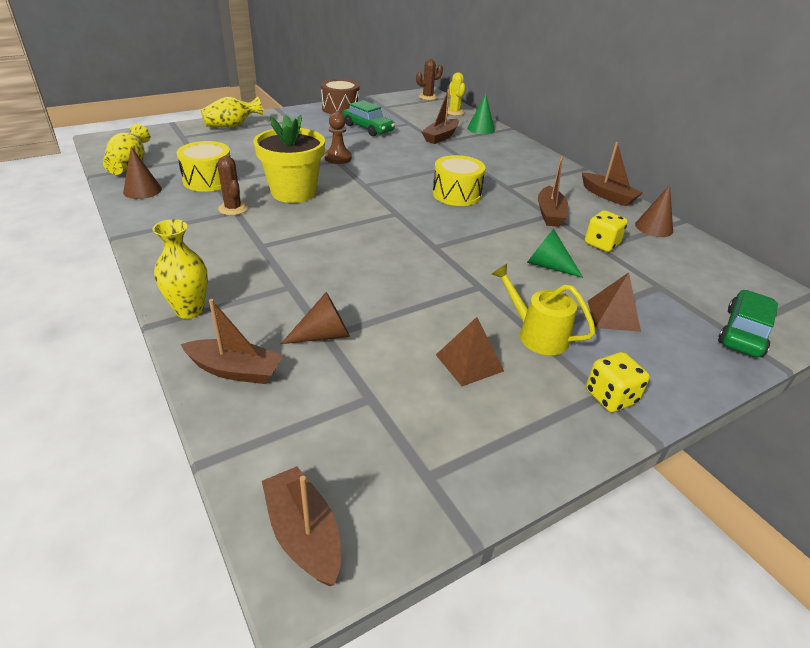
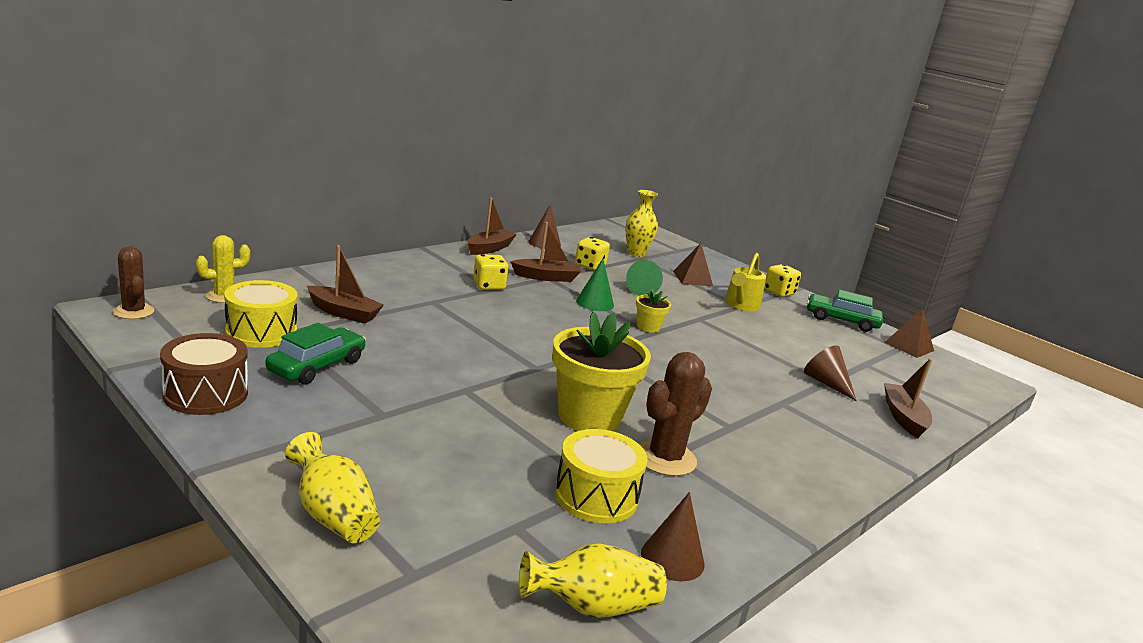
camera: 105 degrees left, 15 degrees down
(189, 310) = (868, 452): yellow vase -> yellow vase (636, 253)
(233, 208) = (665, 458): brown cactus -> brown cactus, size x1.51
(304, 534) = (976, 382): brown boat -> none
(338, 158) = (457, 389): brown pawn -> none
(447, 247) = (648, 327): none -> yellow flower pot
(456, 194) = (529, 315): yellow drum -> yellow drum (261, 332)
(469, 362) = (794, 330): brown pyramid -> brown pyramid (909, 346)
(481, 129) = (302, 285): green cone -> green cone (595, 303)
(512, 185) = (489, 286): none -> yellow dice
(744, 332) = (675, 247): green car -> green car (841, 320)

